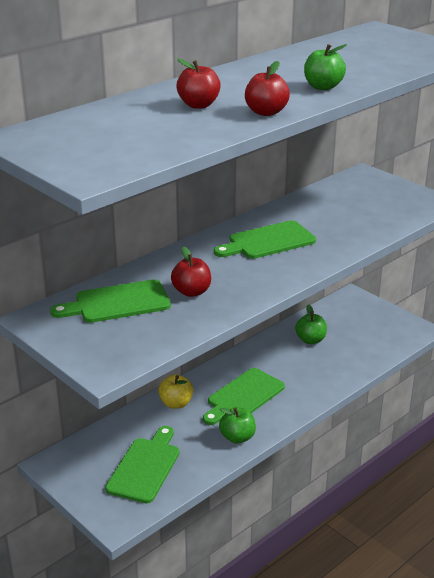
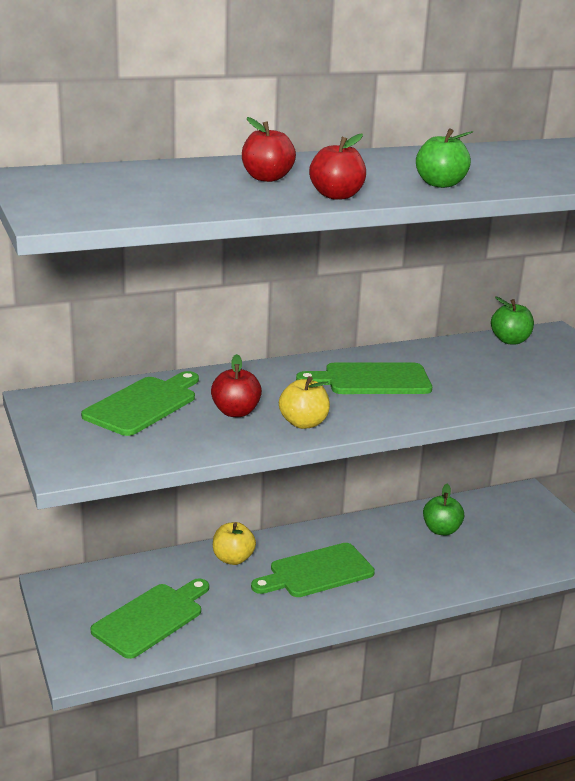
camera: 20 degrees right, 5 degrees down
(118, 303) = (143, 404): green cutting board -> green cutting board turned 120 degrees clockwise
(237, 437) = (279, 616): green apple -> green apple (510, 340)
(247, 289) = (303, 423): none -> yellow apple

